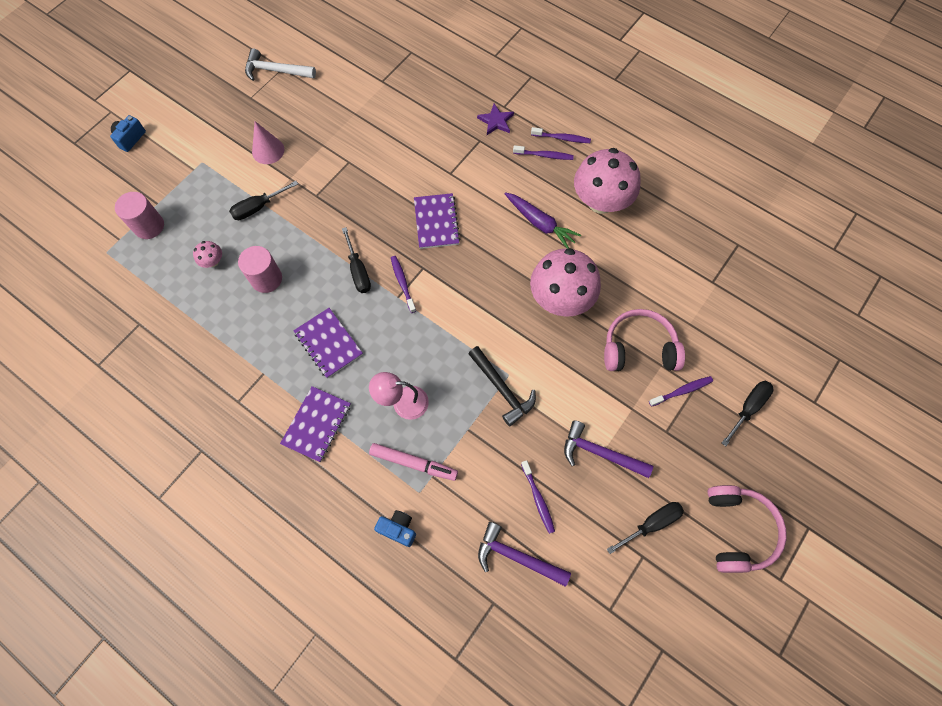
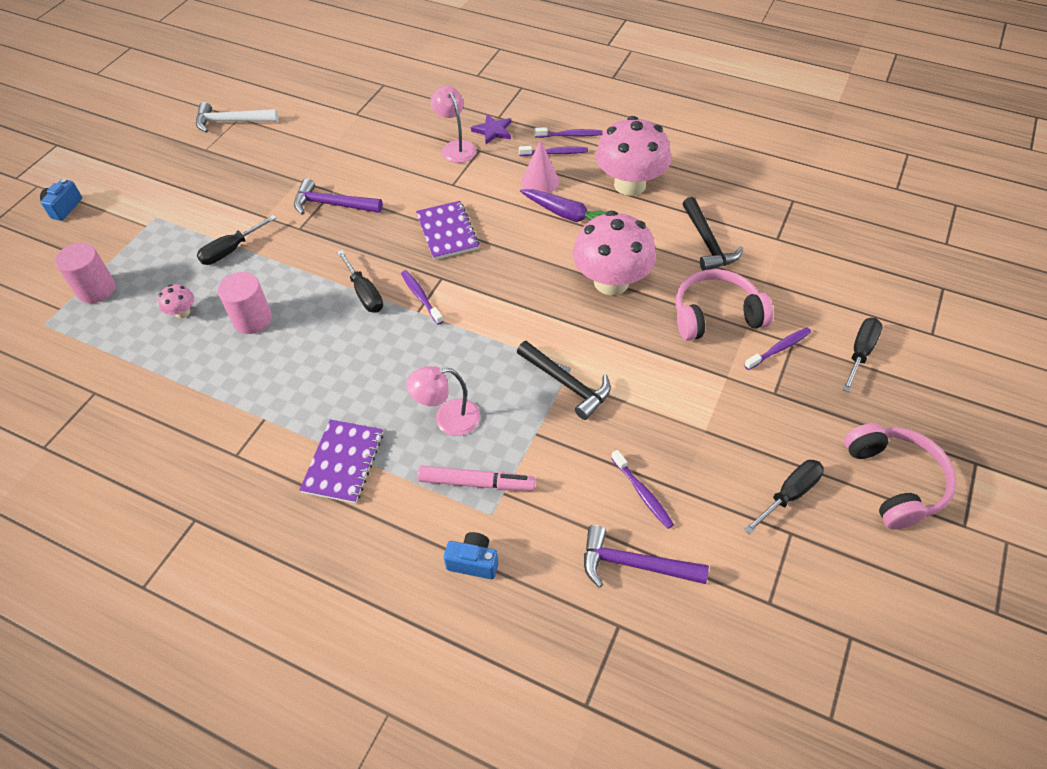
camera: 10 degrees left, 15 degrees down
(268, 150) = (234, 195): pink cone -> pink cone (540, 182)
(328, 343) = (342, 373): purple notebook -> none
(460, 133) = (455, 147): none -> pink lamp
(600, 453) = (703, 429): purple hammer -> purple hammer (332, 204)
(651, 275) = (707, 243): none -> black hammer

